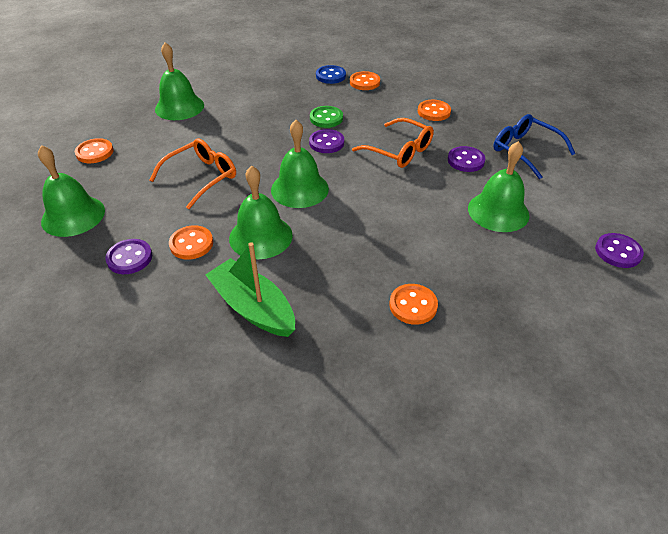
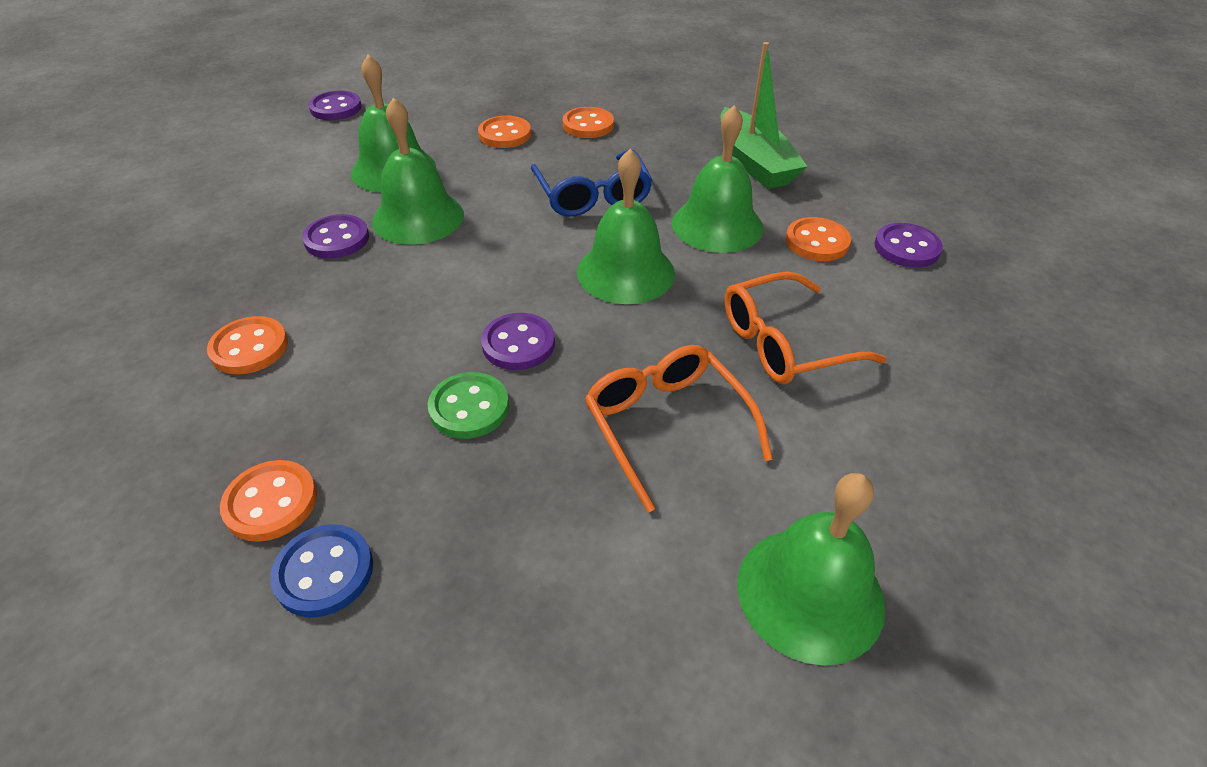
camera: 155 degrees left, 0 degrees up
(73, 215) = (1018, 337): green bell -> green bell (418, 217)
(95, 152) = (1024, 485): orange button -> orange button (505, 134)
(399, 151) = (413, 286): orange glasses -> orange glasses (667, 425)
(525, 151) = (233, 227): blue glasses -> blue glasses (592, 195)

